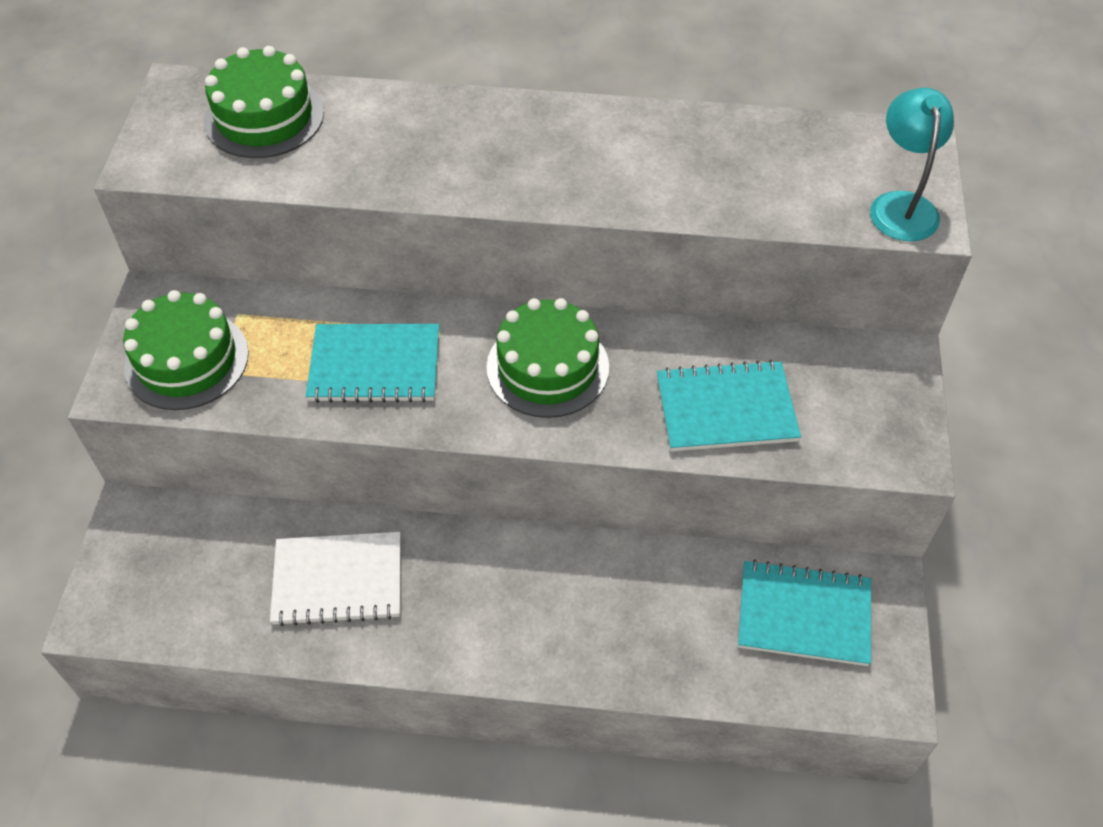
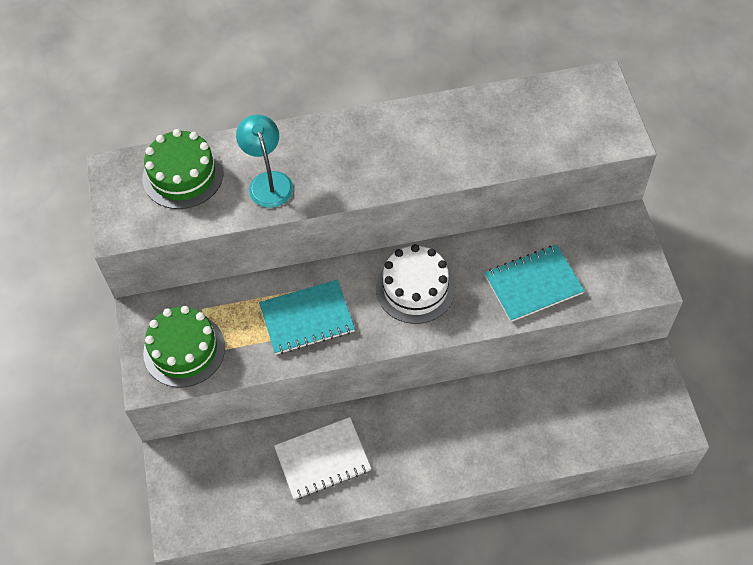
camera: 15 degrees left, 5 degrees up
(547, 367) = (415, 288): green cake -> white cake
(804, 615) = (610, 394): turquoise notebook -> none
(901, 205) = (605, 131): turquoise lamp -> turquoise lamp (268, 181)

